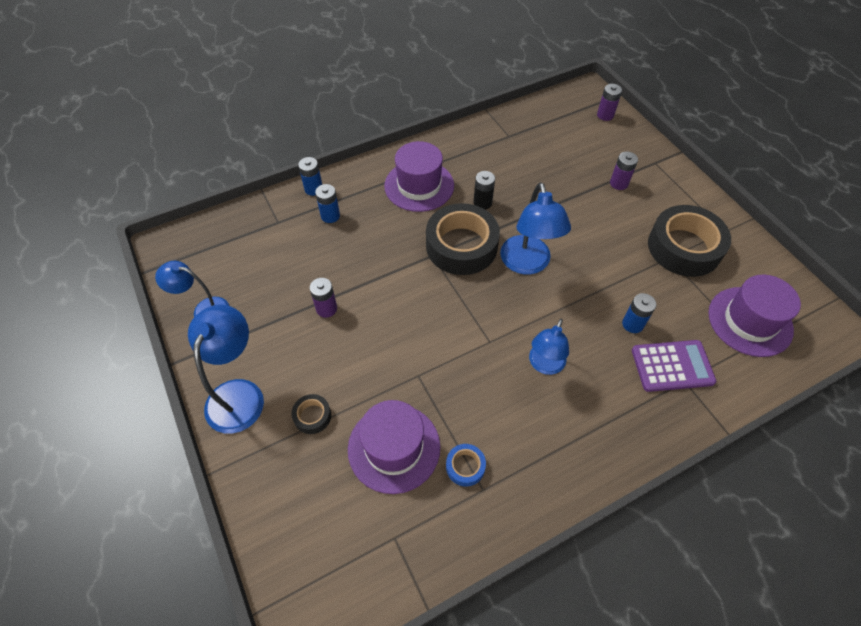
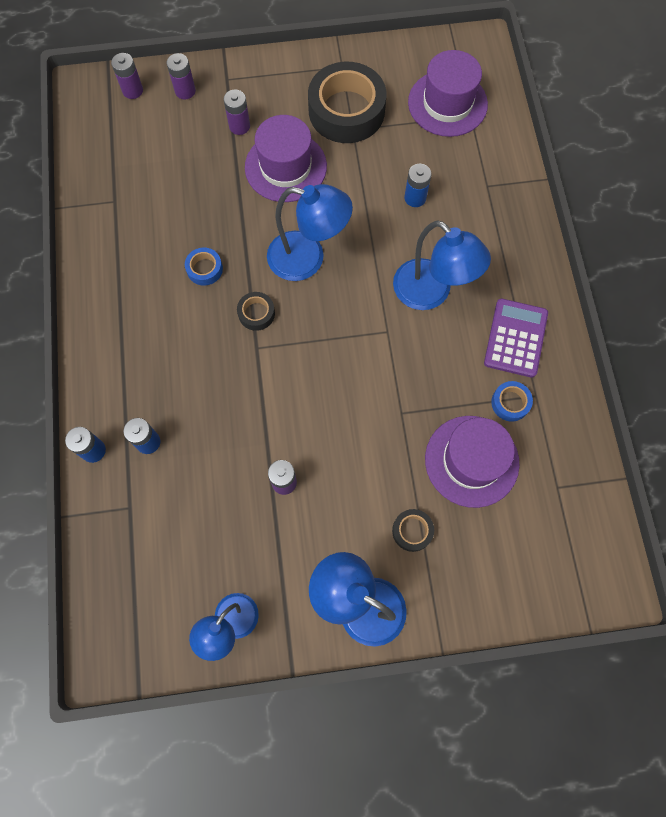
camera: 70 degrees left, 15 degrees up
(419, 186) = (147, 327): purple hat -> purple hat (285, 167)
(461, 246) = (256, 313): black tape -> black tape, size x0.44
(482, 203) = (204, 269): black battery -> blue tape
(544, 365) = (431, 293): blue lamp -> blue lamp, size x1.51
(626, 143) = (185, 91): none -> purple battery
(672, 366) = (469, 188): purple calculator -> purple calculator (515, 338)

